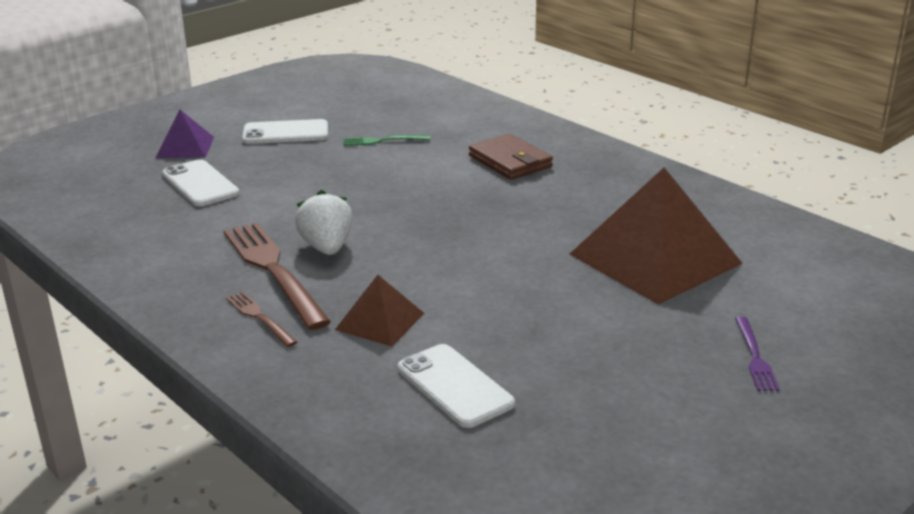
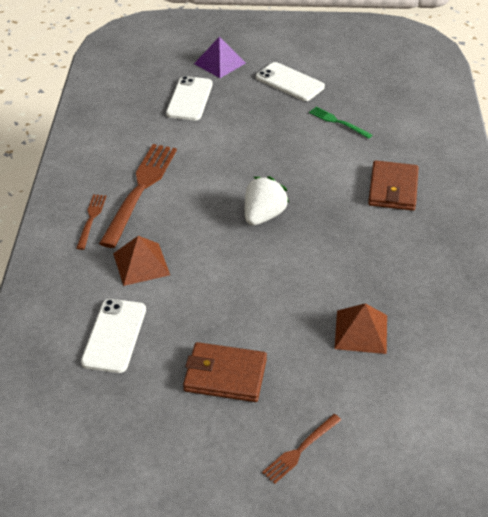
camera: 45 degrees right, 15 degrees up
(327, 247) = (188, 191): white strawberry -> white strawberry (263, 216)
(607, 349) = (225, 375): none -> brown wallet
(655, 258) = (361, 331): brown pyramid -> brown pyramid, size x0.49
(755, 357) = (300, 450): purple fork -> brown fork

